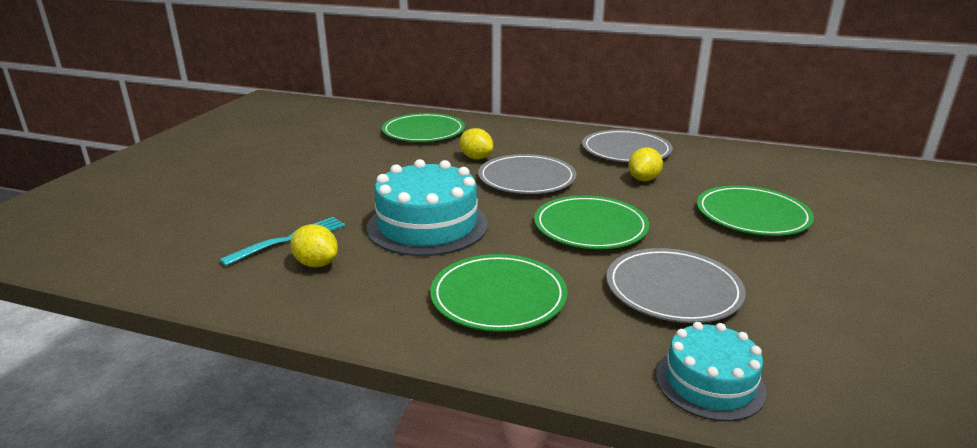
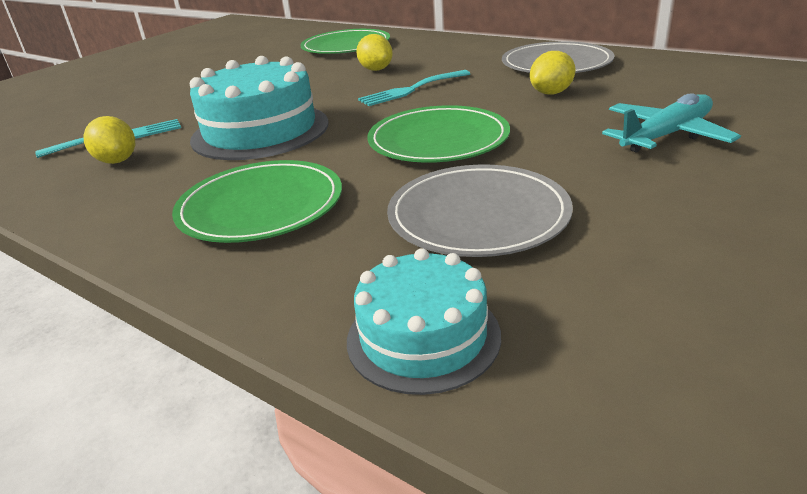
camera: 20 degrees right, 5 degrees up
(526, 178) = (411, 89): grey plate -> turquoise fork
(752, 215) = (666, 136): green plate -> turquoise plane

